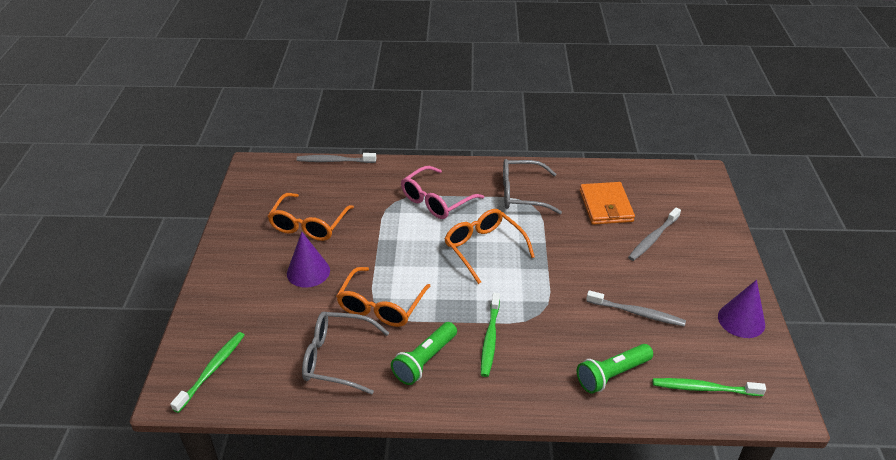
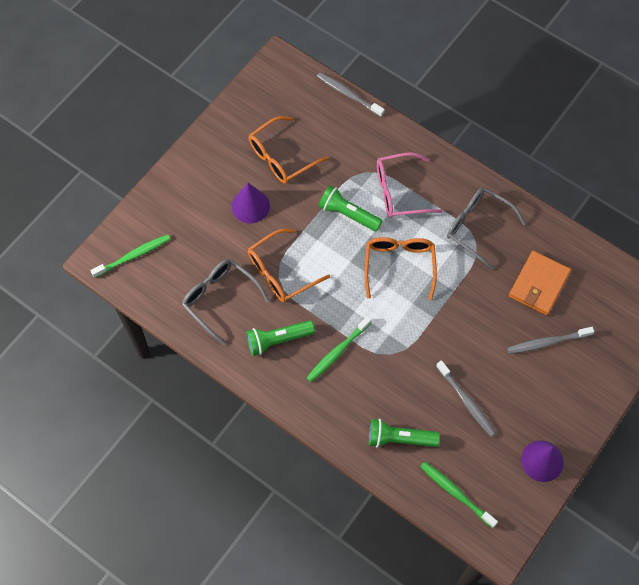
camera: 35 degrees right, 25 degrees up
(405, 235) = (348, 214): none -> green flashlight

